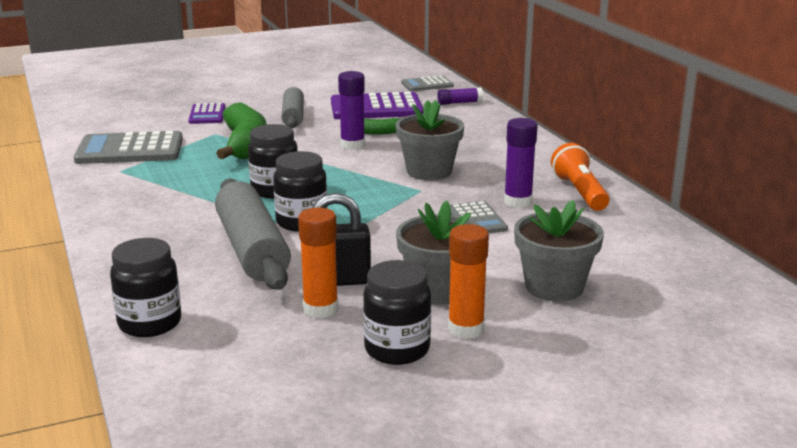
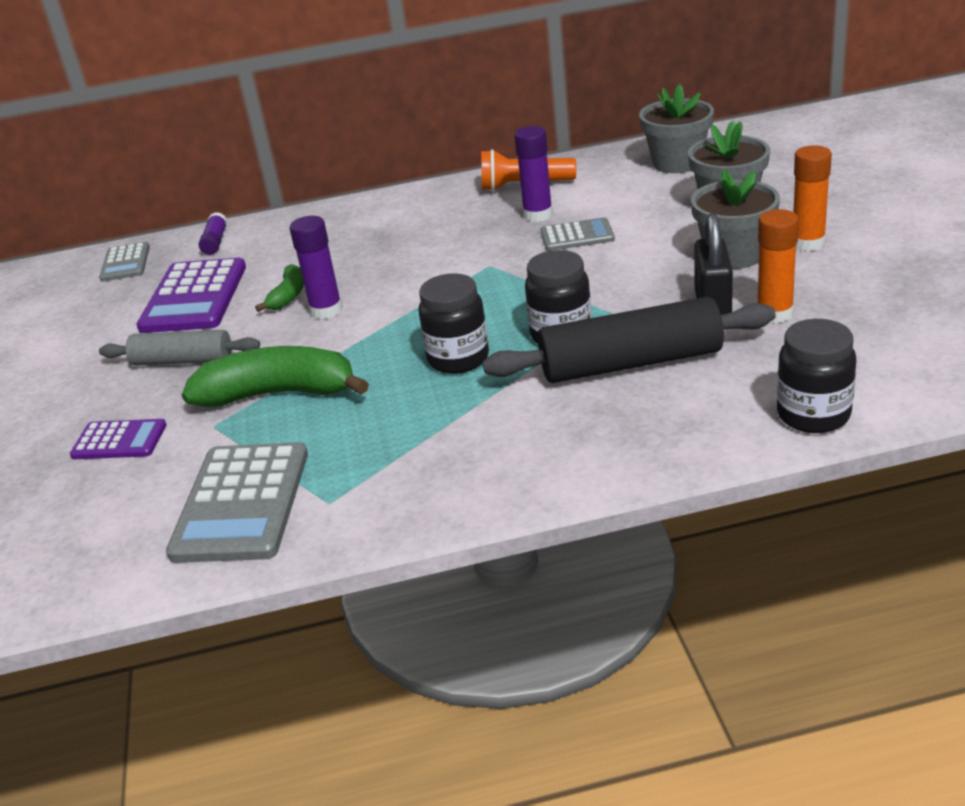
camera: 75 degrees left, 10 degrees up
(252, 249) = (630, 363): grey rolling pin -> black rolling pin
(397, 349) = (848, 274): black jar -> none
(429, 171) = (437, 260): grey flower pot -> grey flower pot (677, 163)

